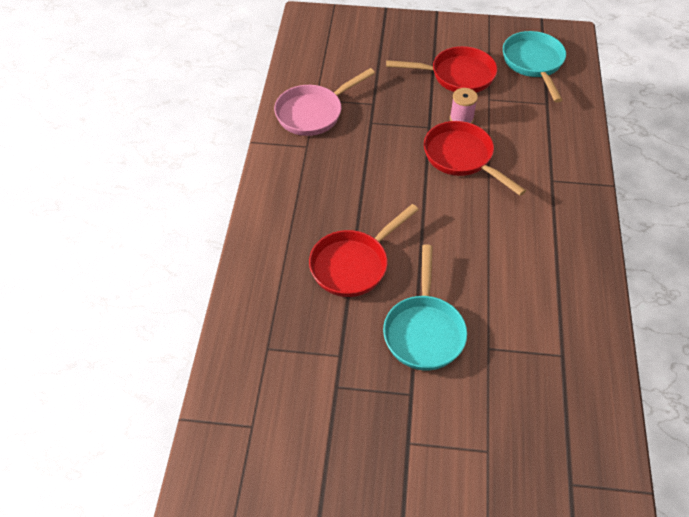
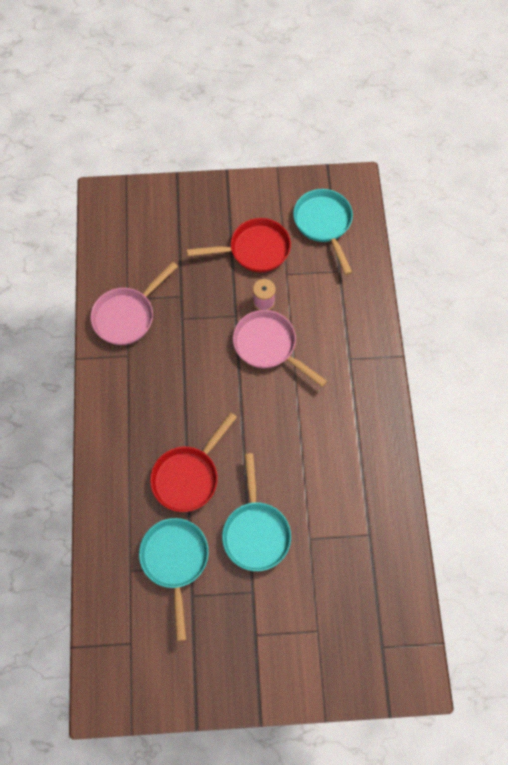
camera: 10 degrees left, 15 degrees up
(323, 347) = (175, 561): none -> turquoise pan
(462, 158) = (268, 346): red pan -> pink pan

